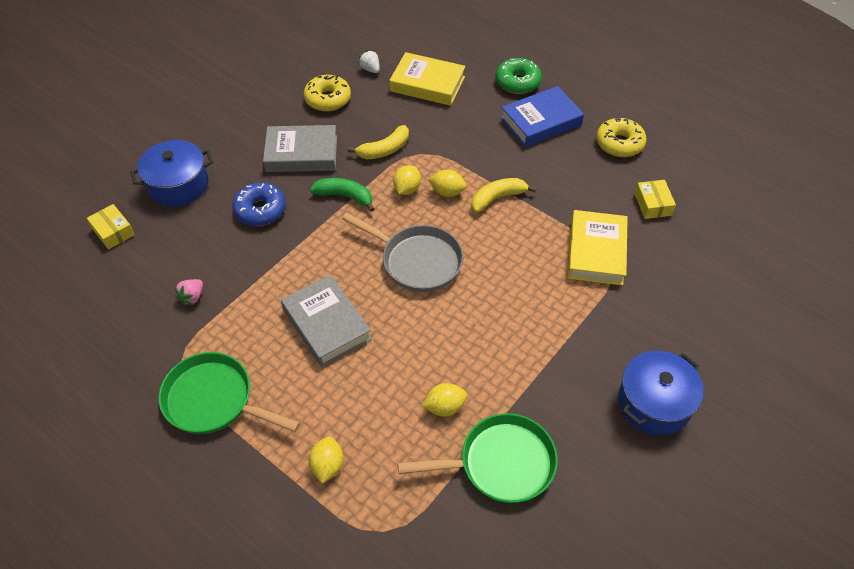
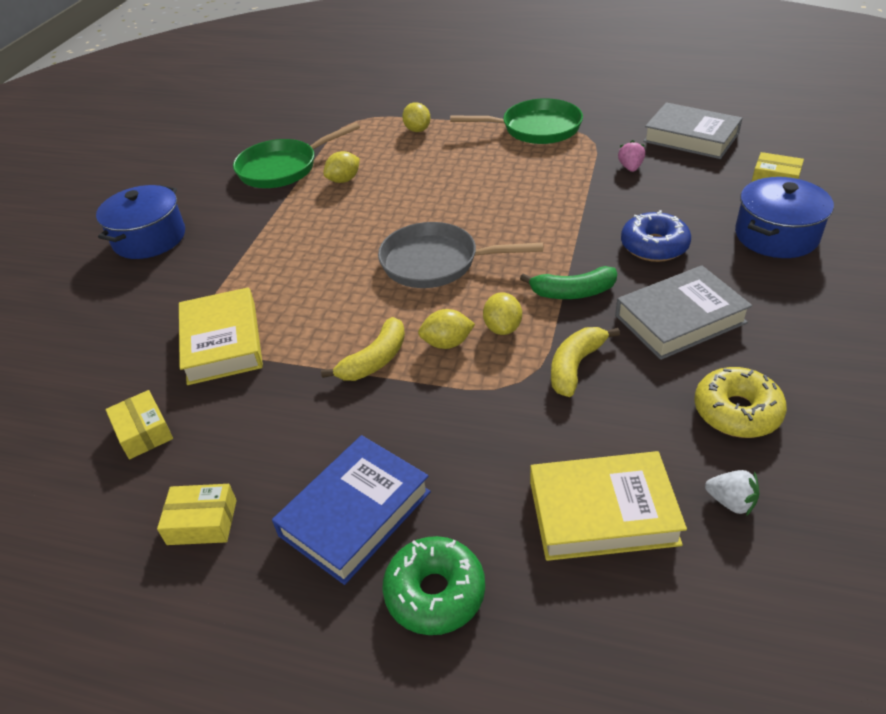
camera: 160 degrees right, 10 degrees down
(326, 324) = (488, 191): grey book -> grey book (691, 137)
(619, 144) = (202, 522): yellow donut -> yellow box

